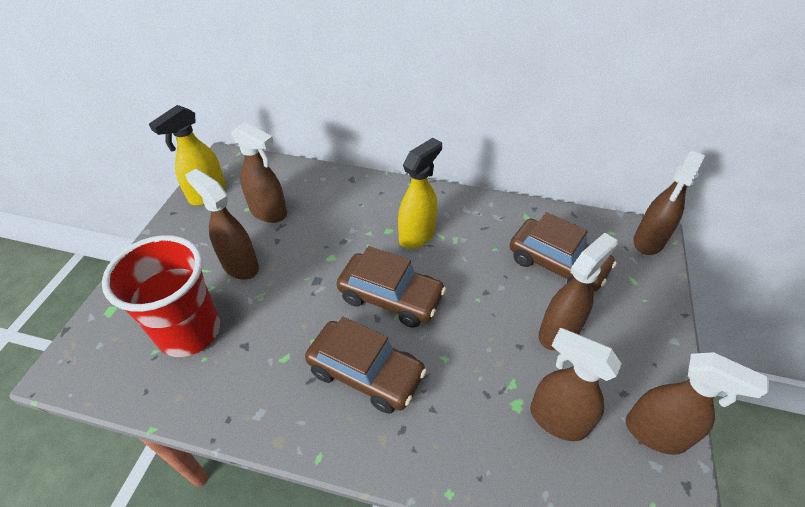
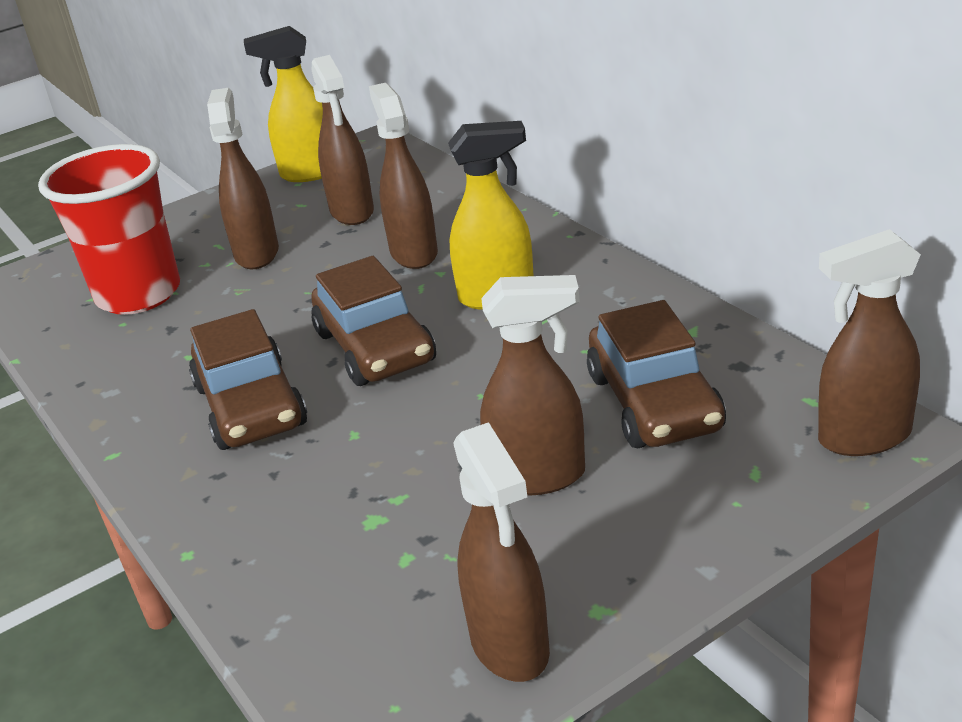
camera: 45 degrees right, 15 degrees down
(557, 419) = (400, 559): brown spray bottle -> brown spray bottle (413, 253)

